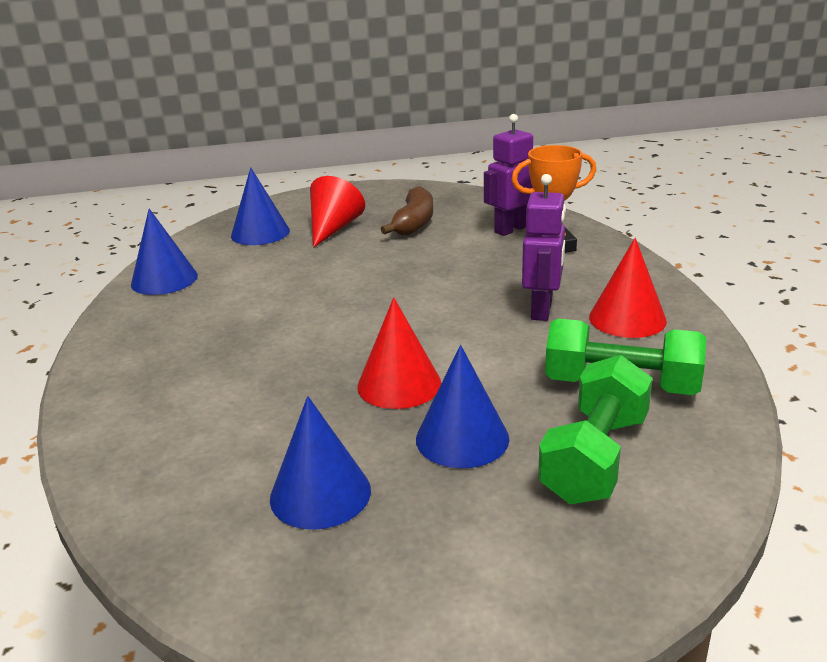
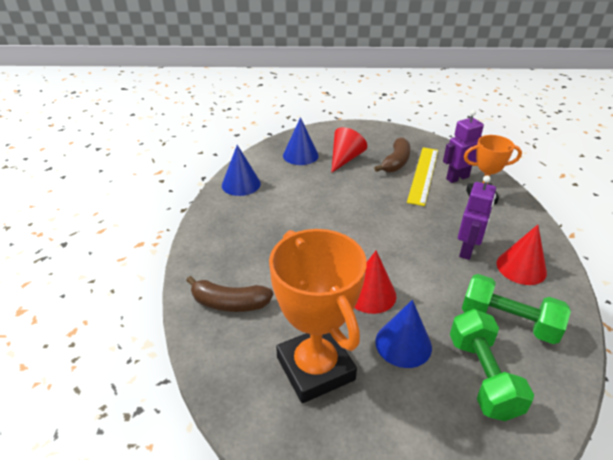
camera: 10 degrees right, 10 degrees up
(160, 432) = (229, 303): none -> brown banana
(320, 494) = (315, 368): blue cone -> orange trophy
(459, 232) = (423, 175): none -> yellow ruler
(595, 457) = (482, 376): green dumbbell -> green dumbbell turned 45 degrees counterclockwise

